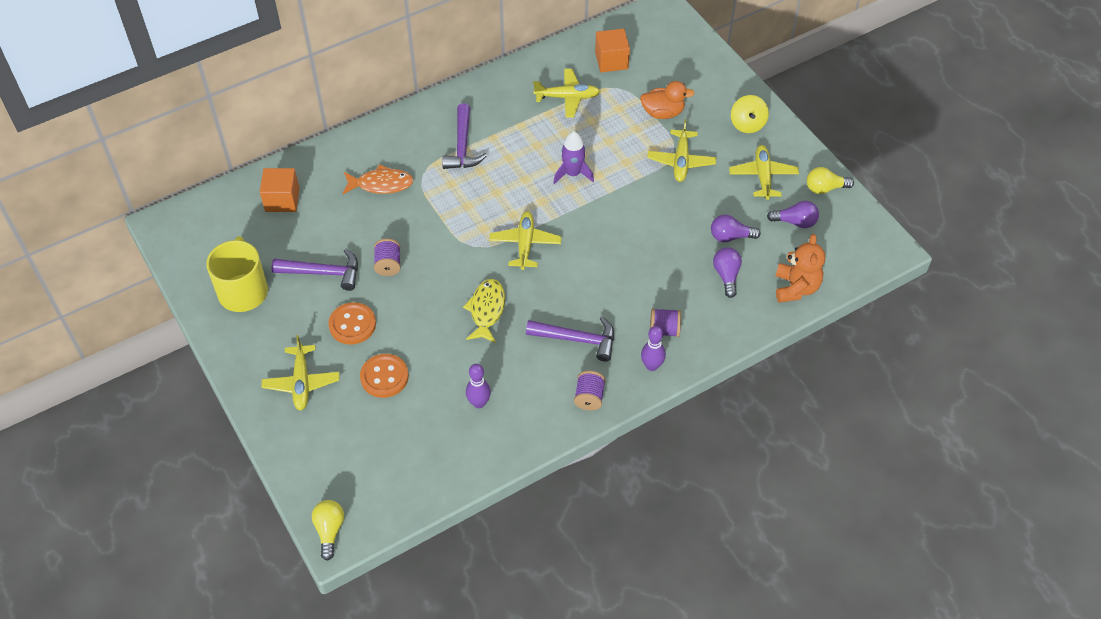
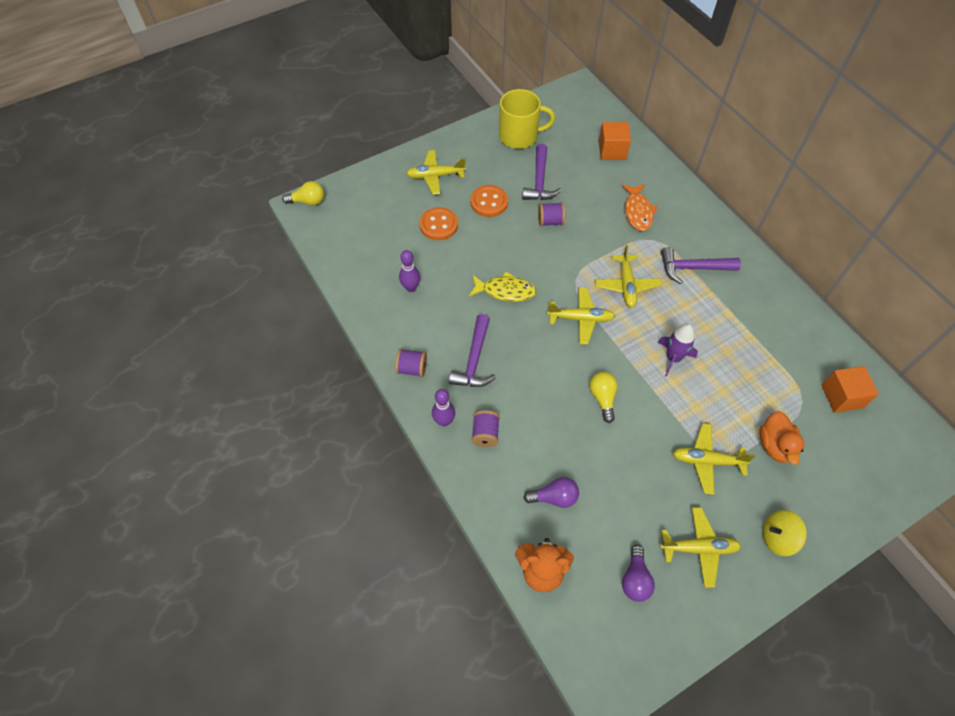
camera: 90 degrees right, 5 degrees up
(567, 97) = (776, 354): yellow plane -> yellow plane (626, 285)
(730, 236) = (607, 505): purple light bulb -> none
(825, 188) = (691, 621): yellow light bulb -> yellow light bulb (602, 398)

